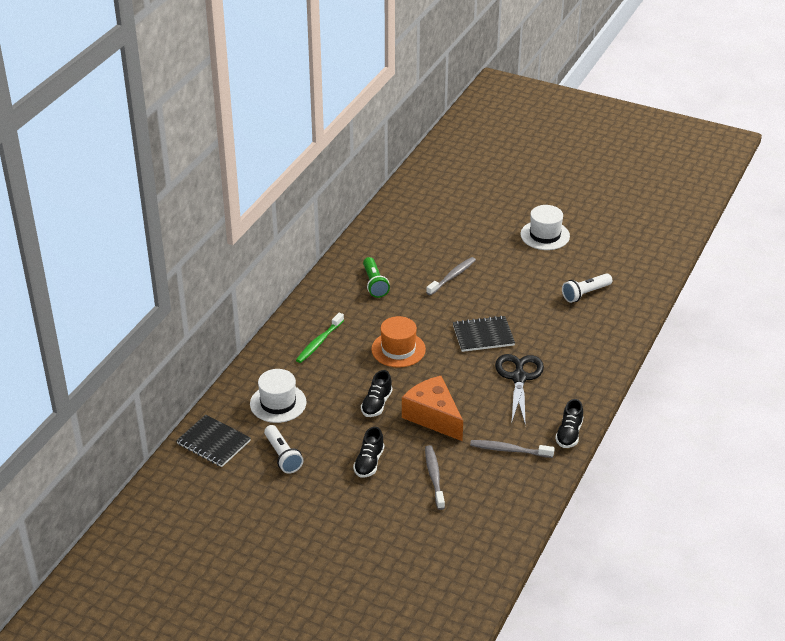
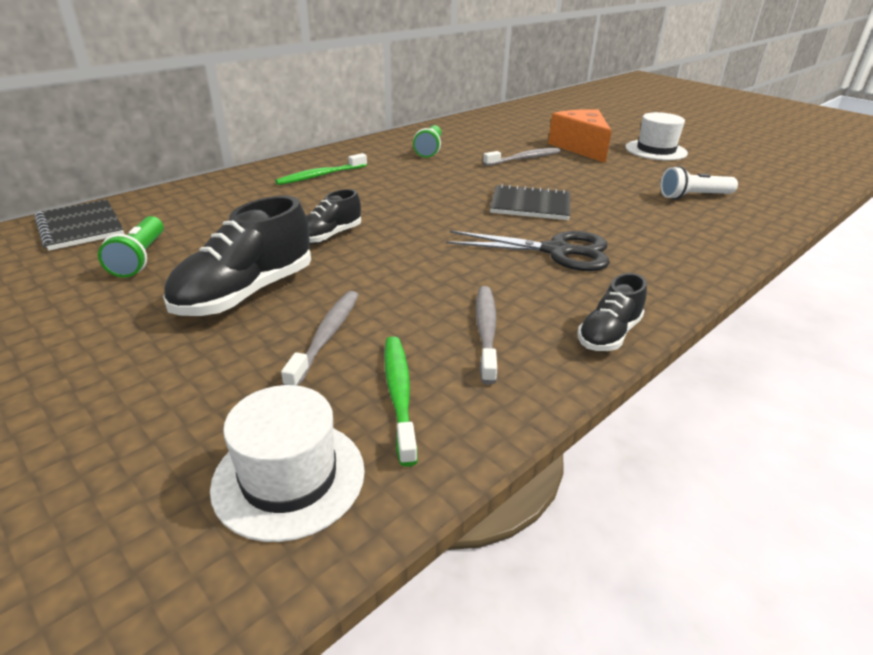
camera: 20 degrees right, 5 degrees down
(278, 403) = (208, 210): white hat -> white hat (289, 477)
(283, 456) = (140, 258): white flashlight -> green flashlight
(369, 463) = (246, 293): black shoe -> black shoe, size x1.73
(398, 349) = (408, 197): orange hat -> none
(433, 417) = (395, 264): orange cheese -> orange cheese (581, 147)
(490, 497) = (399, 394): none -> green toothbrush
(509, 450) = (486, 331): grey toothbrush -> grey toothbrush turned 60 degrees clockwise
(519, 378) = (556, 251): black scissors -> black scissors turned 75 degrees clockwise

